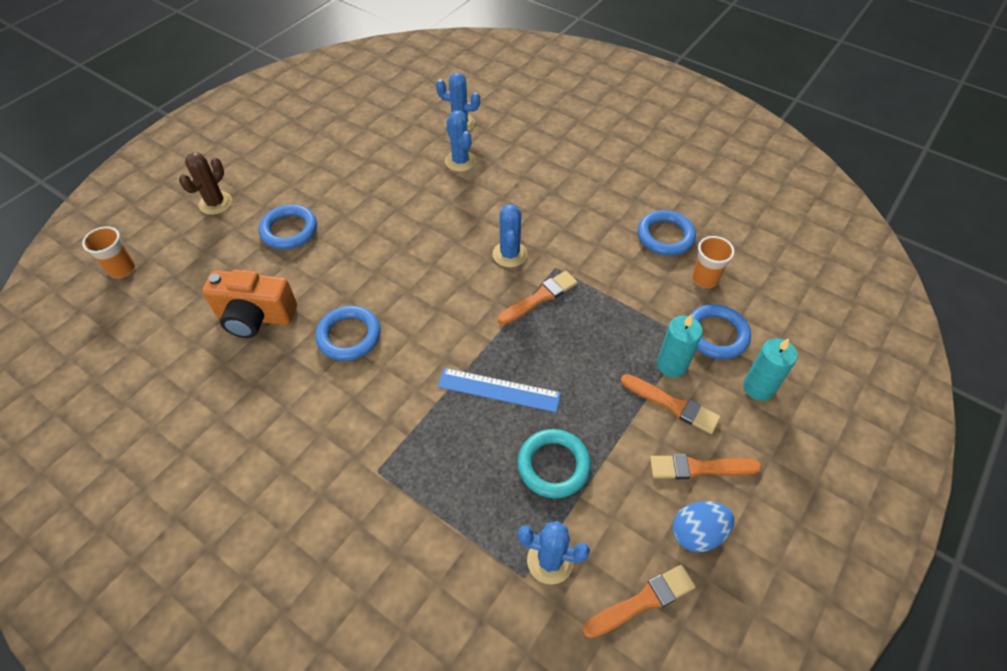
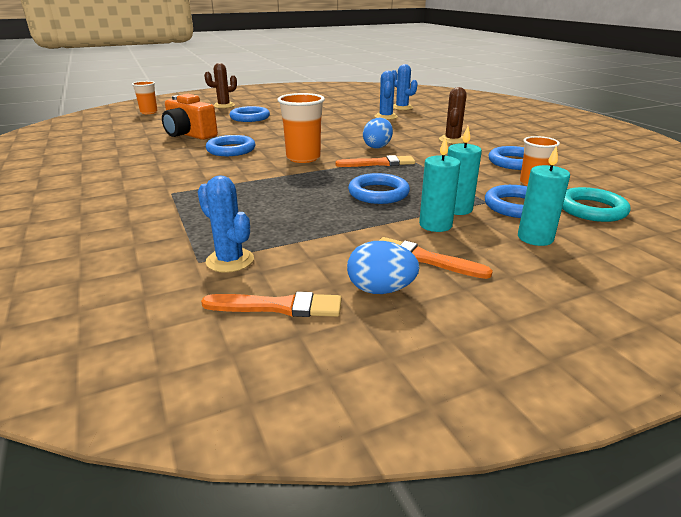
camera: 30 degrees right, 25 degrees down
(451, 320) = (303, 158): none -> orange cup
(499, 390) = (299, 186): blue ruler -> none
(510, 254) = (377, 146): blue cactus -> blue egg
(553, 465) = (295, 223): turquoise ring -> turquoise ring (591, 209)
(576, 203) = (452, 140): none -> brown cactus
(585, 367) = (378, 193): none -> blue ring
(672, 405) = (435, 225): orange brush -> turquoise candle

